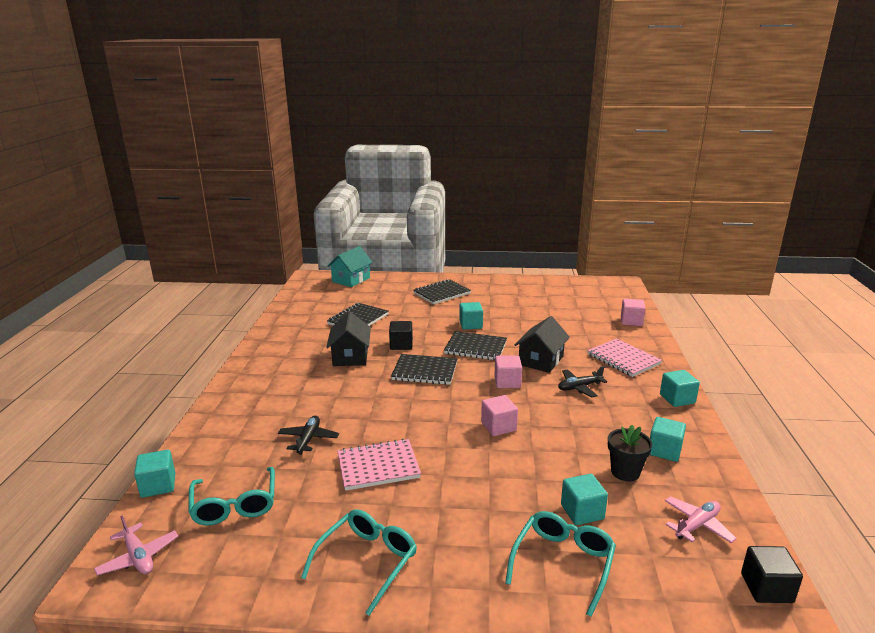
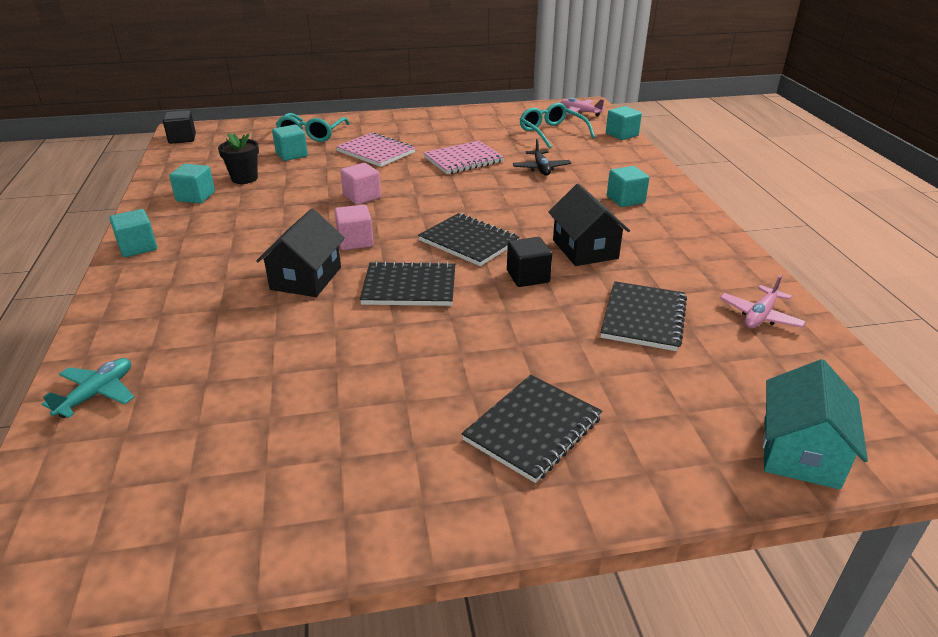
camera: 165 degrees right, 10 degrees up
(367, 561) = (439, 123): turquoise glasses -> none
(425, 371) = (468, 242): black notebook -> black notebook turned 45 degrees clockwise
(471, 325) = (431, 335): turquoise cube -> turquoise cube (625, 199)
(579, 387) = (260, 246): black plane -> none
(623, 359) = (173, 297): pink notebook -> pink notebook (376, 152)
(631, 321) = (97, 394): pink cube -> turquoise plane
(697, 525) = (205, 157): pink plane -> pink plane (760, 316)

